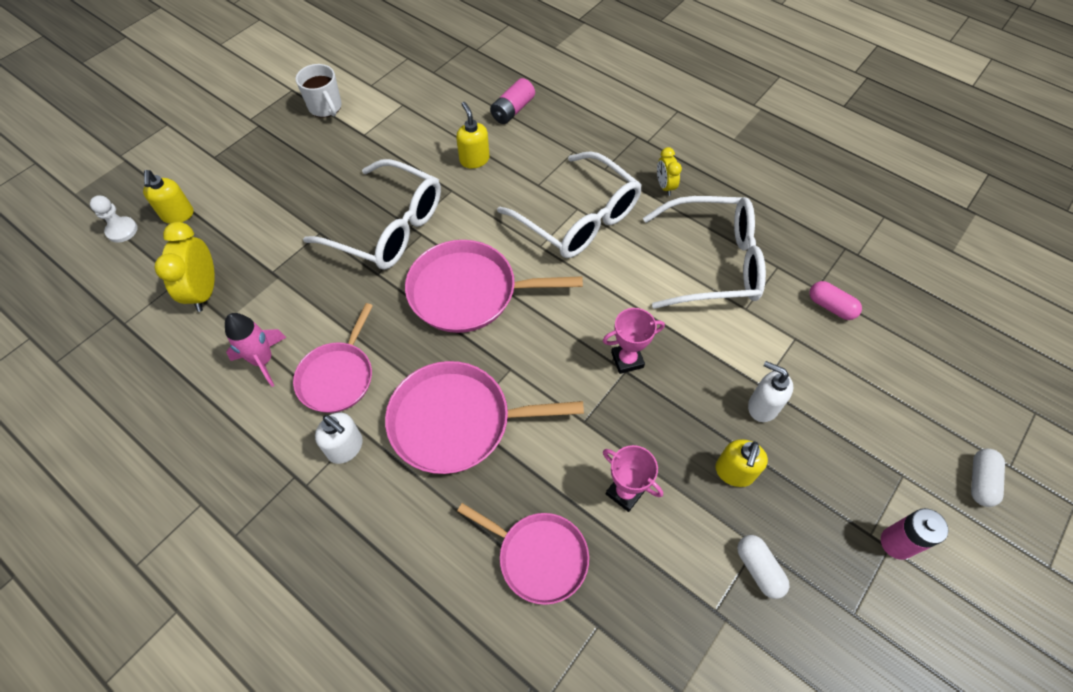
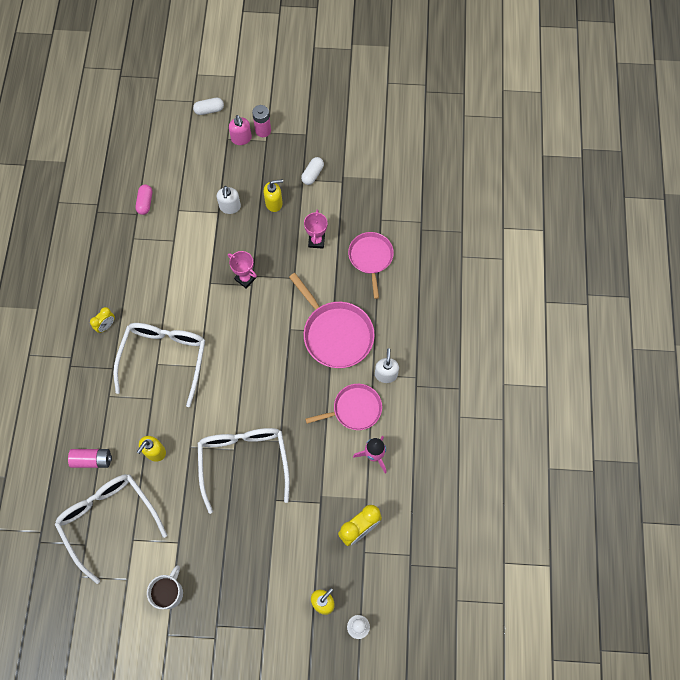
camera: 125 degrees left, 10 degrees up
(468, 292) = (257, 382): pink pan -> none
(713, 263) = (151, 271): white glasses -> white glasses (108, 520)
(893, 497) = (241, 138): none -> pink soap dispenser

